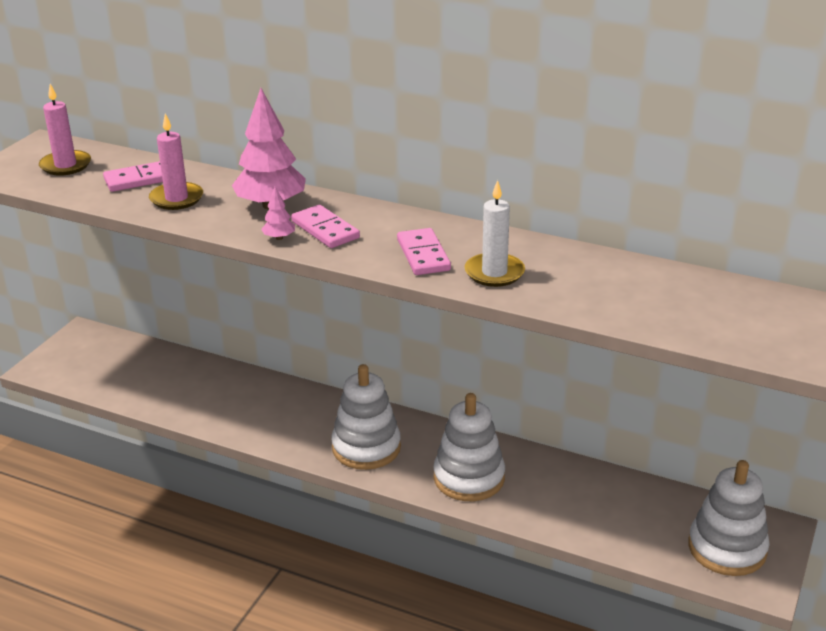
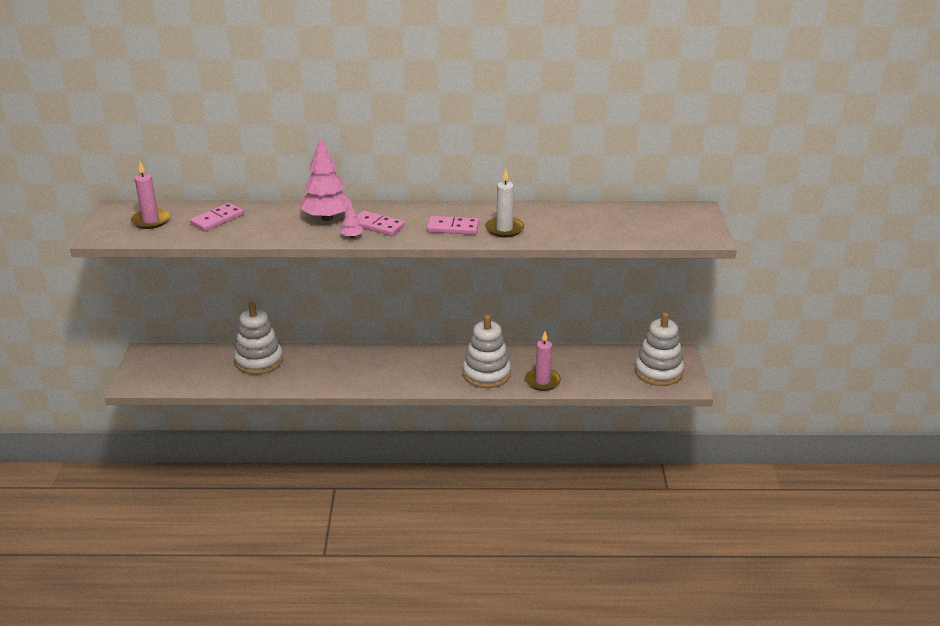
camera: 25 degrees left, 0 degrees up
(176, 199) = (257, 226): pink candle -> pink candle (542, 381)
(366, 447) = (409, 374): white stacking toy -> white stacking toy (259, 361)
(423, 255) = (453, 228): pink domino -> pink domino turned 45 degrees counterclockwise

